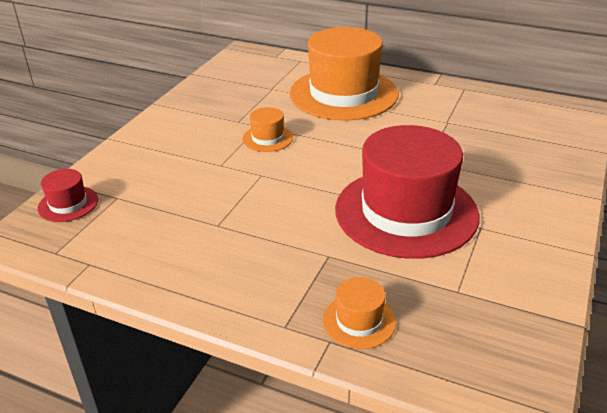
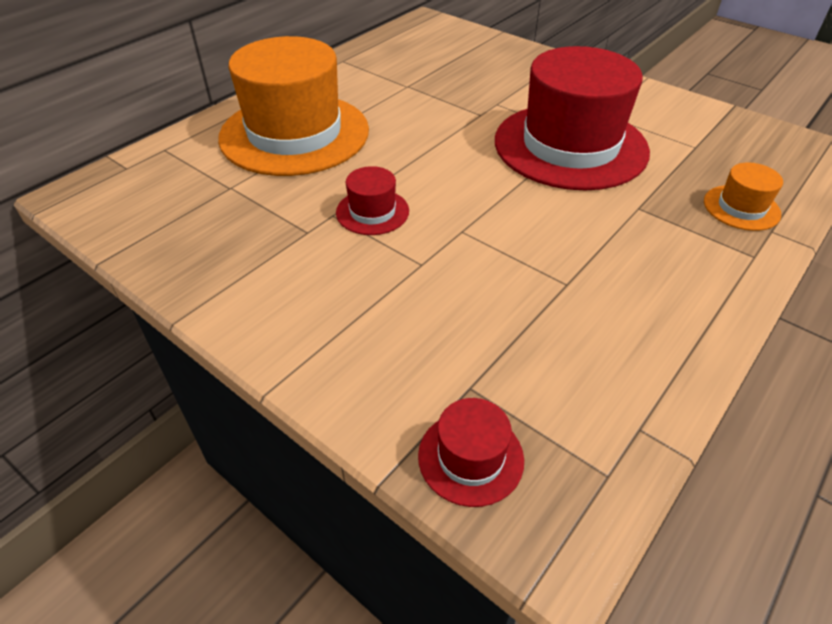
camera: 75 degrees left, 10 degrees up
(267, 138) = (372, 212): orange hat -> red hat

